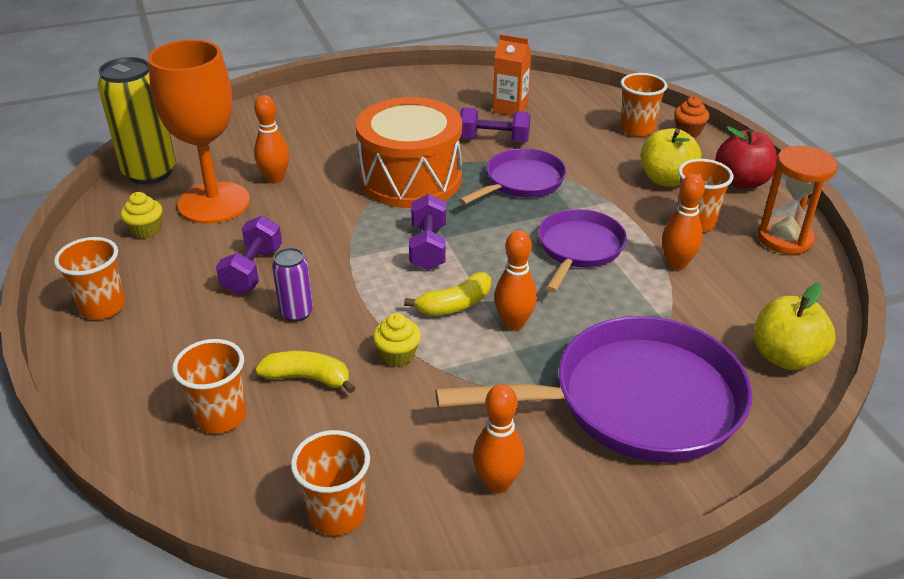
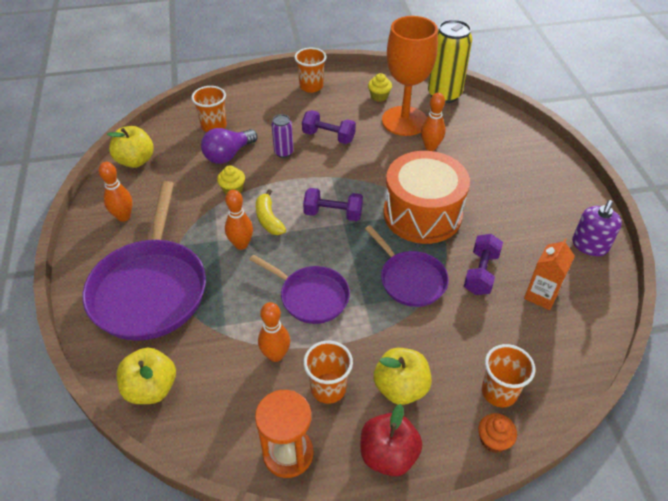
camera: 100 degrees right, 10 degrees up
(308, 378) = (228, 155): yellow banana -> purple light bulb
(337, 514) = (135, 161): orange cup -> yellow apple
(432, 83) = (589, 245): none -> purple soap dispenser

